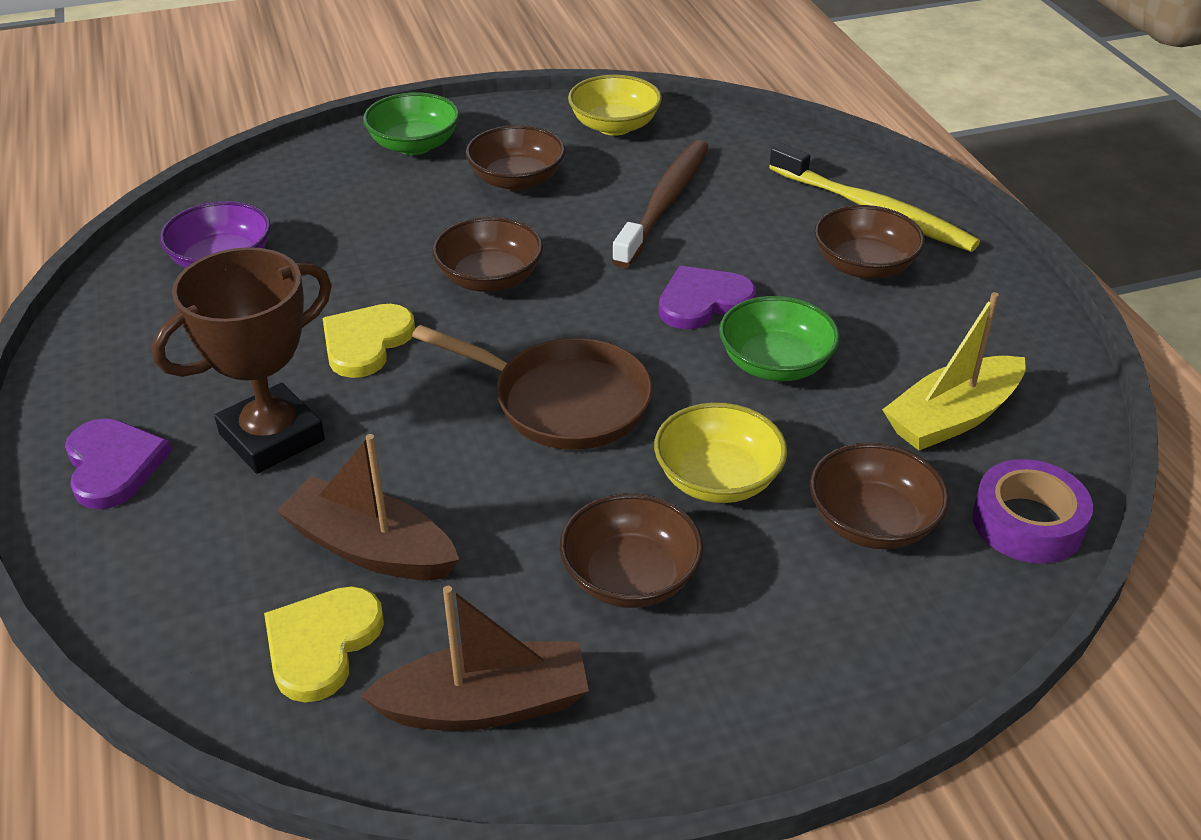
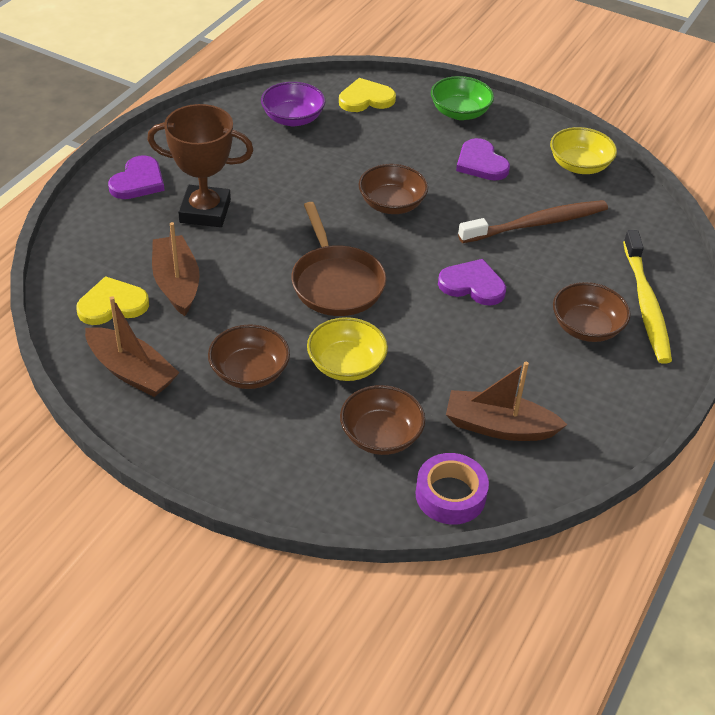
camera: 45 degrees right, 5 degrees up
(366, 342) = (296, 197): yellow heart -> yellow heart (366, 99)
(516, 180) = (481, 163): brown bowl -> purple heart
(775, 364) = (457, 338): green bowl -> none
(952, 417) = (499, 427): yellow boat -> brown boat

